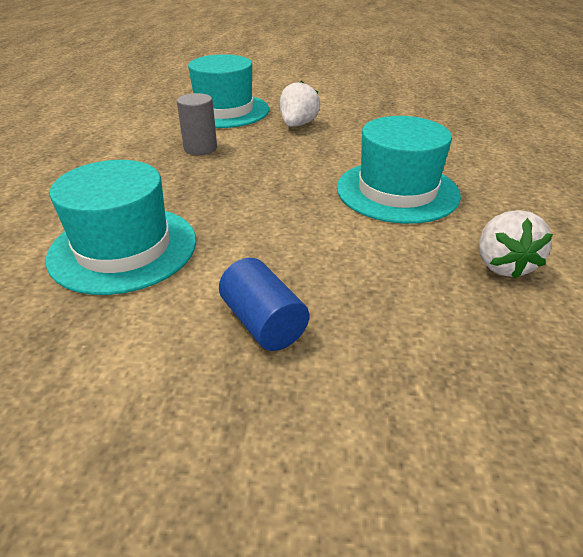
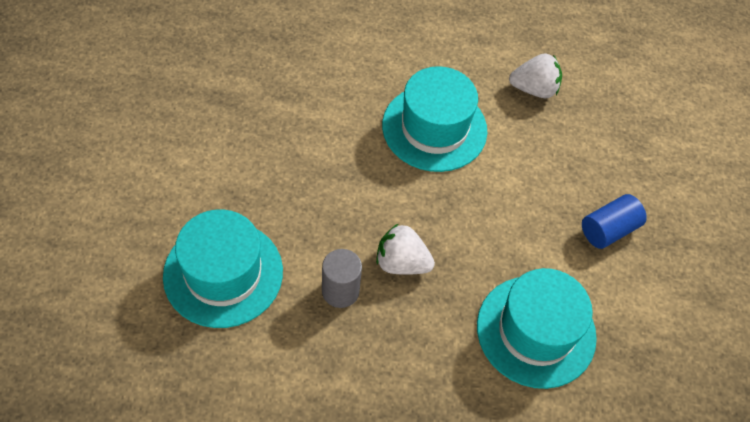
camera: 95 degrees left, 20 degrees up
(298, 125) = (278, 193): white strawberry -> white strawberry (401, 263)

